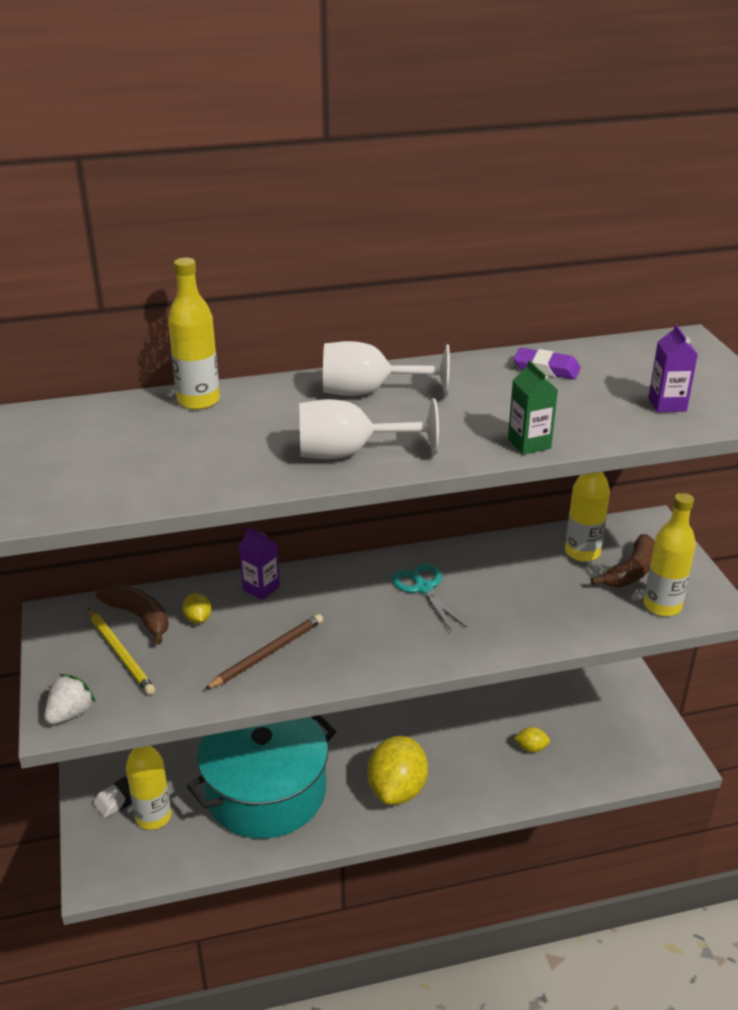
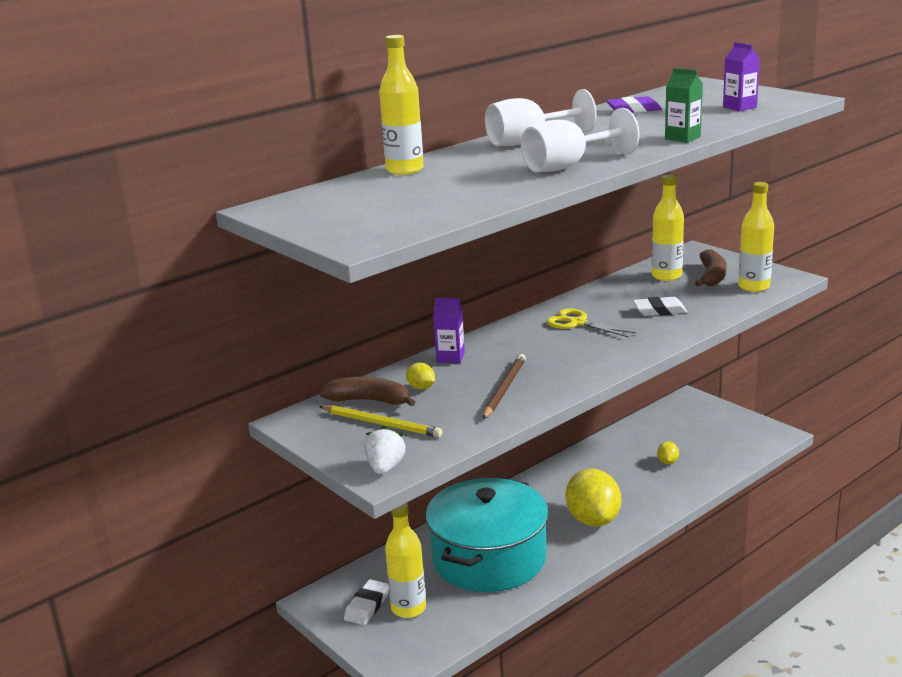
camera: 25 degrees left, 10 degrees down
(424, 588) = (577, 323): turquoise scissors -> yellow scissors
(524, 602) = (659, 310): none -> white eraser
(531, 748) = (667, 462): yellow lemon -> yellow lemon turned 60 degrees counterclockwise

